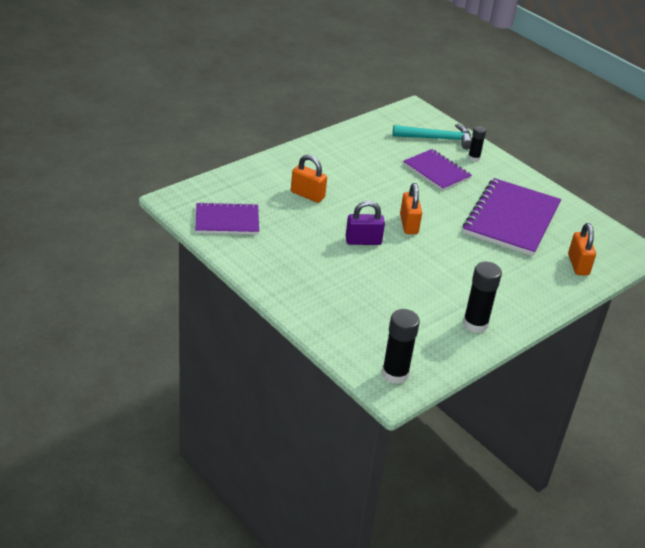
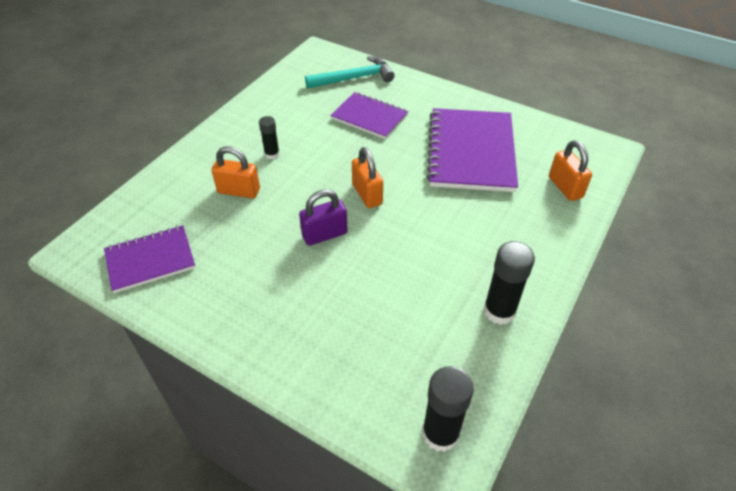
camera: 15 degrees left, 10 degrees up
(474, 158) = (400, 90): black glue stick -> black glue stick (272, 154)

